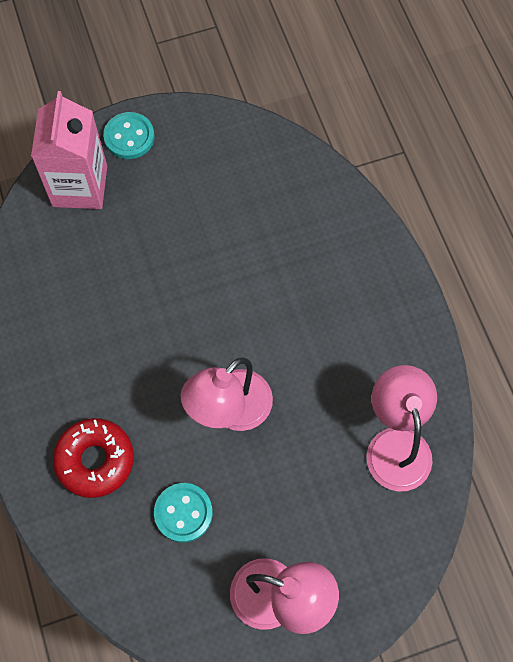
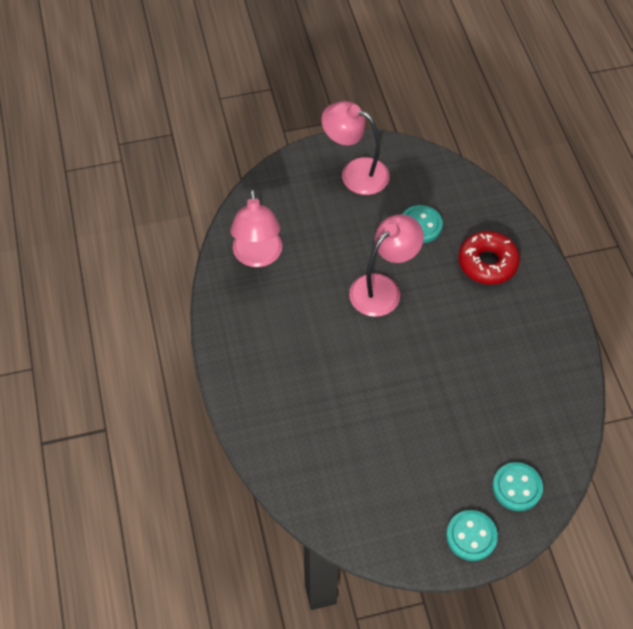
camera: 175 degrees left, 10 degrees down
(80, 186) = (517, 487): pink carton -> turquoise button

